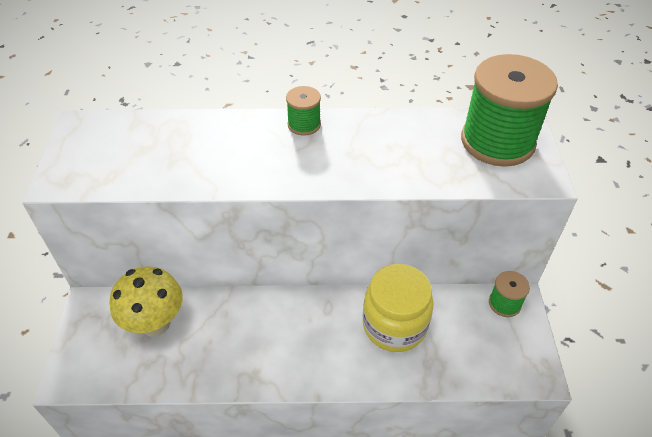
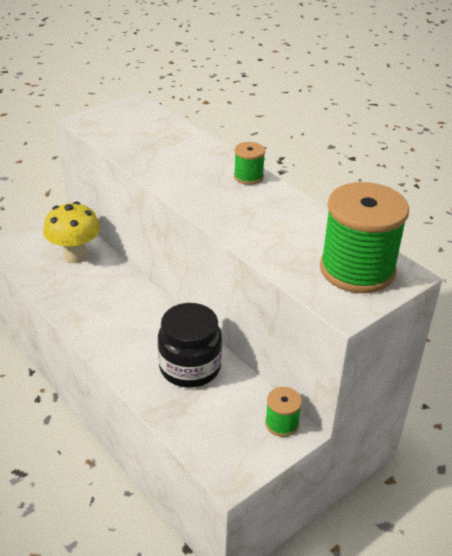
camera: 50 degrees right, 10 degrees down
(394, 325) = (190, 367): yellow jar -> black jar

